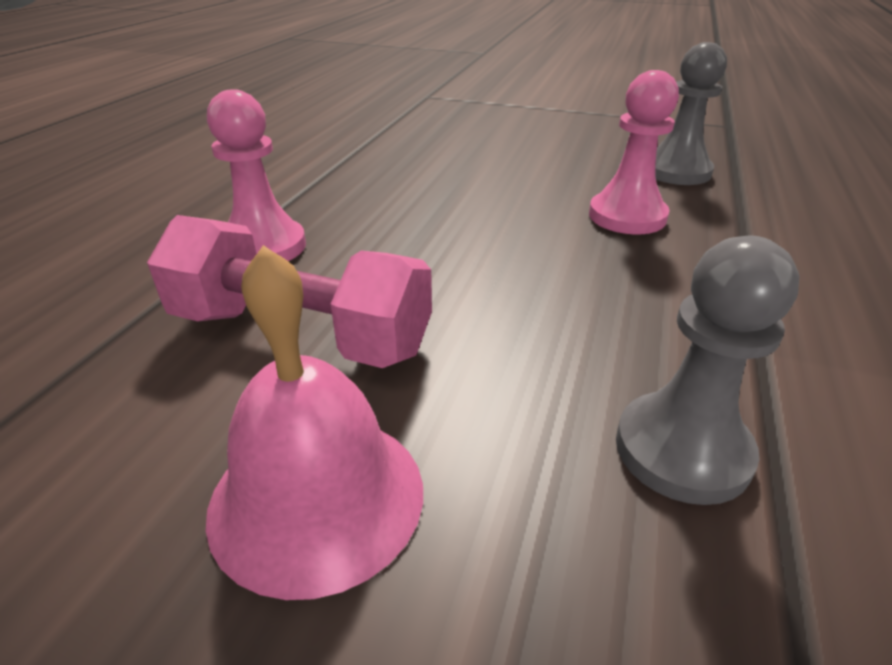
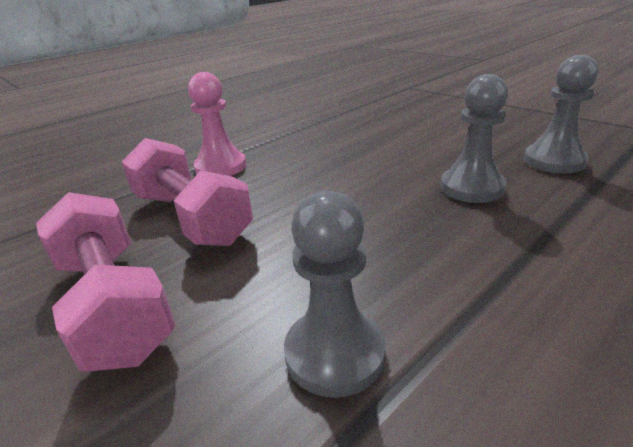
camera: 30 degrees right, 5 degrees down
(317, 497) = (114, 304): pink bell -> pink dumbbell
(627, 216) = (472, 187): pink pawn -> grey pawn

